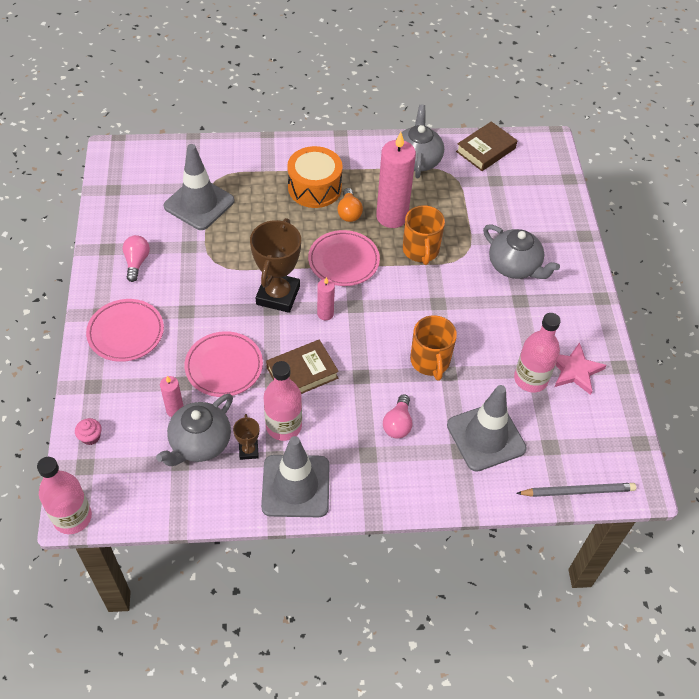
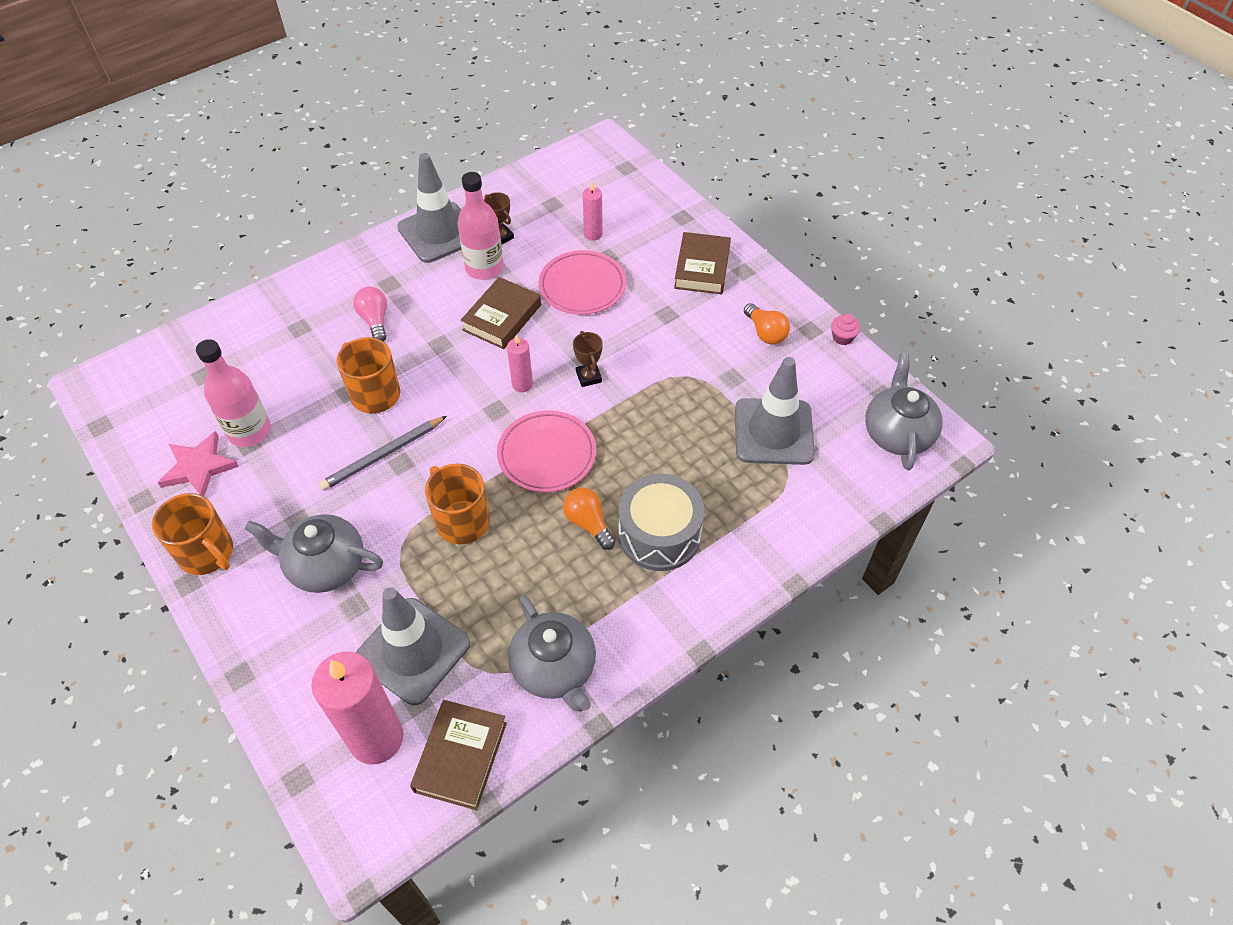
camera: 150 degrees right, 0 degrees up
(72, 517) = (600, 138): pink bottle -> none
(90, 437) = (643, 185): pink cupcake -> pink cupcake (842, 337)
(126, 333) = (702, 268): pink plate -> brown book
(136, 262) = (765, 333): pink light bulb -> orange light bulb
(199, 443) = (548, 222): grey teapot -> grey teapot (897, 433)
(278, 295) = (588, 377): brown trophy -> brown trophy, size x0.47
(314, 188) = (659, 534): orange drum -> grey drum
(392, 217) = (529, 549): pink candle -> pink candle (376, 738)
(486, 437) = (277, 351): grey traffic cone -> grey traffic cone (413, 651)
(577, 491) = (161, 348): grey pencil -> grey pencil (383, 455)
(584, 309) = (207, 553): none -> orange mug

